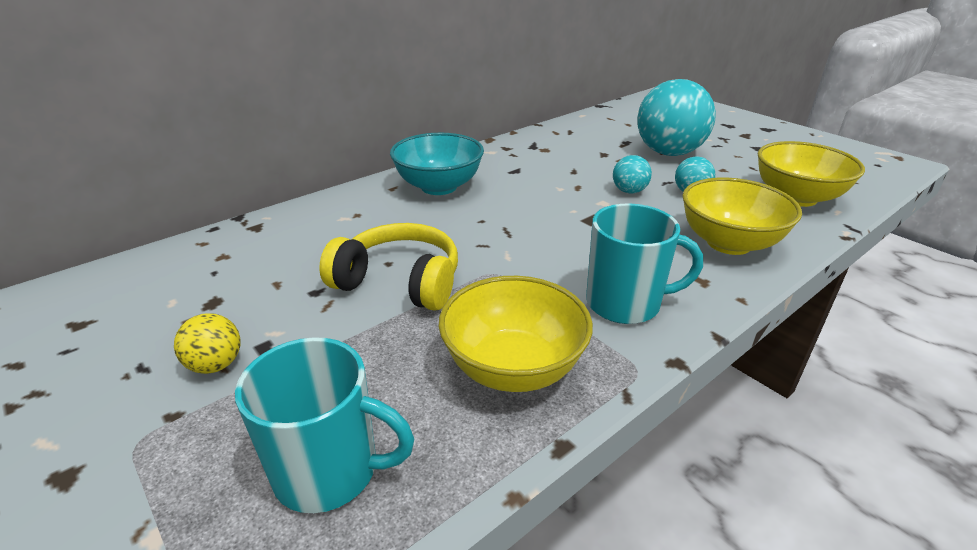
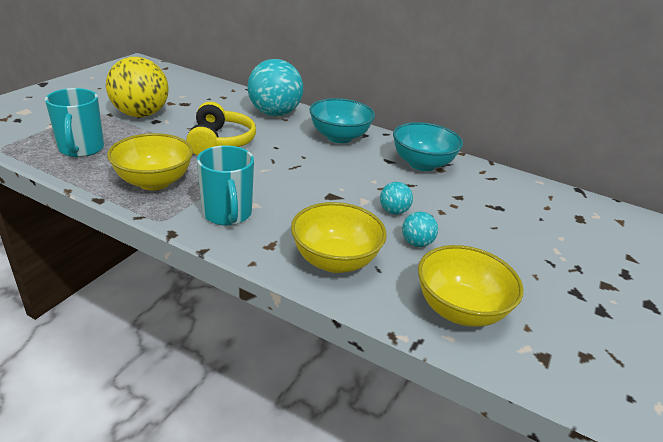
camera: 65 degrees right, 0 degrees up
(216, 365) = (141, 114): yellow ball -> yellow ball, size x2.20
(530, 155) = (422, 164): none -> turquoise bowl
(669, 153) = (497, 231): turquoise ball -> turquoise ball (274, 113)

